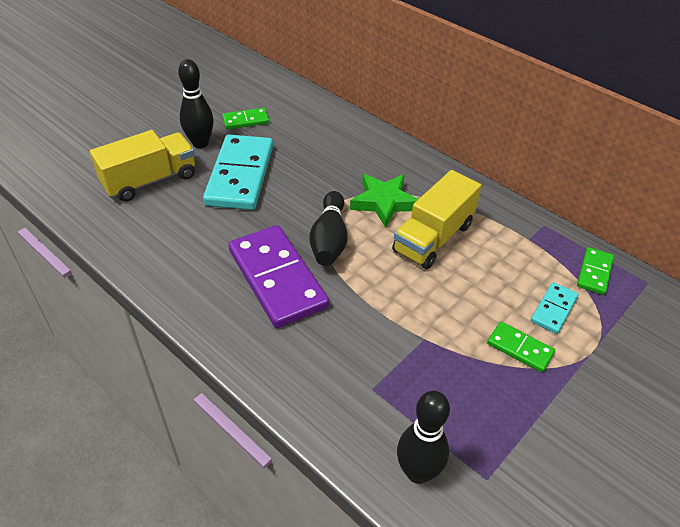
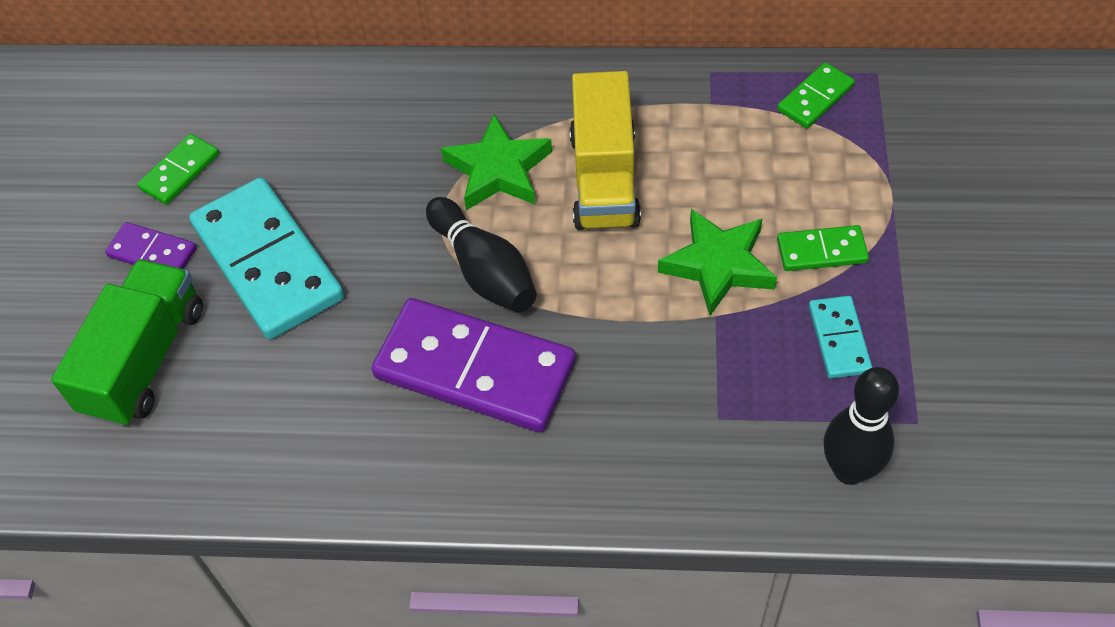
camera: 35 degrees left, 10 degrees up
(150, 180) = (145, 360): yellow truck -> green truck
(200, 143) = (152, 252): black bowling pin -> purple domino
(452, 316) = (718, 265): none -> green star
(553, 309) = (813, 177): turquoise domino -> turquoise domino (838, 339)
(594, 272) = (815, 98): green domino -> green domino turned 60 degrees clockwise

